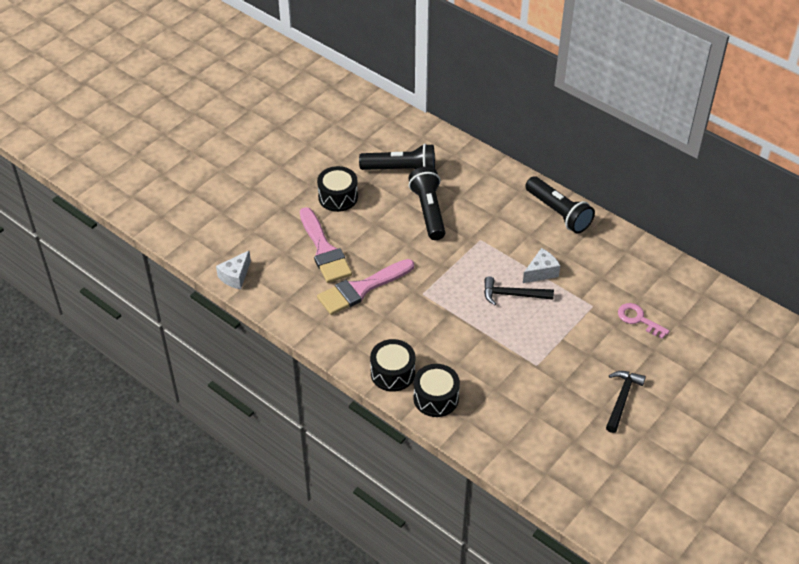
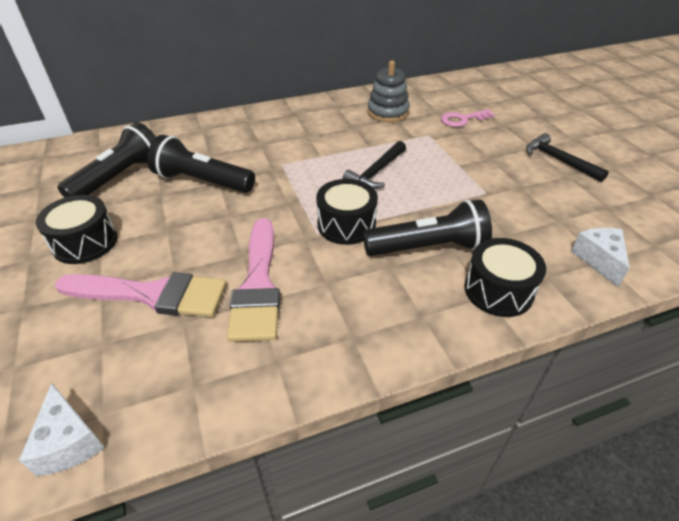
camera: 60 degrees left, 5 degrees down
(392, 373) = (431, 316): black drum -> black drum (346, 225)
(541, 272) = (362, 146): white cheese -> white cheese (599, 260)
(558, 213) = (299, 112): black flashlight -> black flashlight (428, 247)
(607, 267) = (388, 112): none -> grey stacking toy

